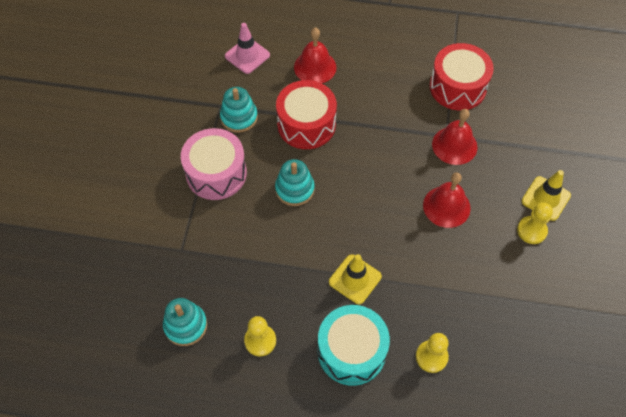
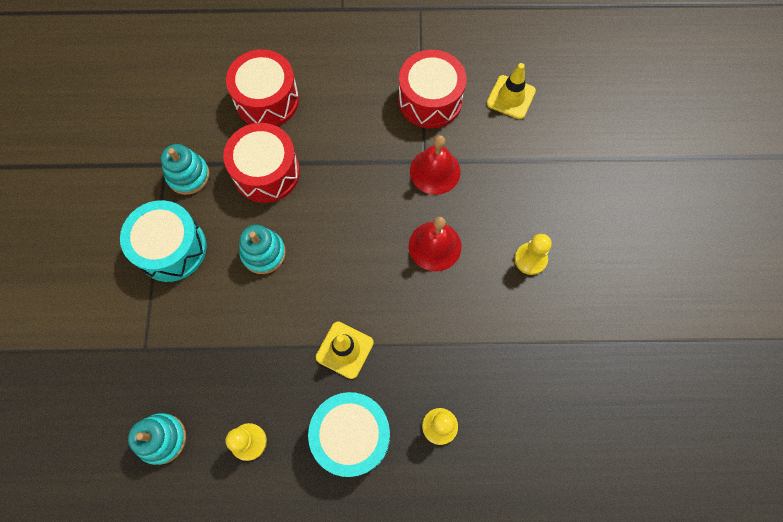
camera: 10 degrees left, 10 degrees up
(216, 173) = (171, 248): pink drum -> turquoise drum
(247, 56) = (187, 97): pink traffic cone -> none
(315, 67) = (267, 100): red bell -> red drum
(545, 198) = (541, 218): yellow traffic cone -> yellow traffic cone (511, 97)

